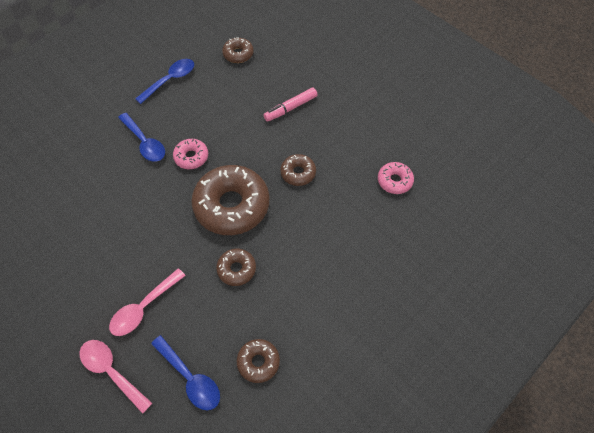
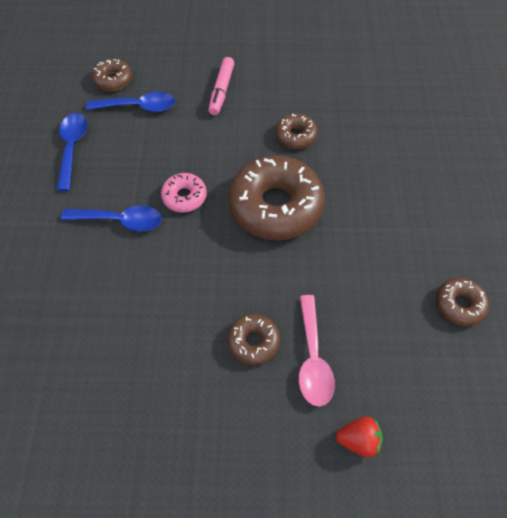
camera: 45 degrees left, 0 degrees up
(111, 371) = (358, 439): pink spoon -> red strawberry
(190, 378) = (427, 372): blue spoon -> blue spoon (138, 107)
(236, 269) = (347, 252): brown donut -> brown donut (253, 341)
(394, 181) = (375, 84): pink donut -> none

